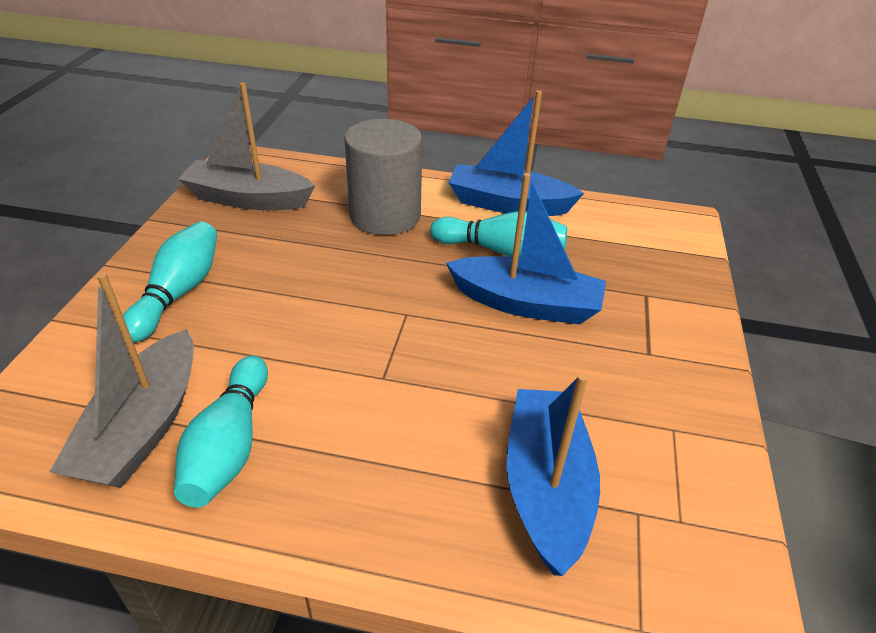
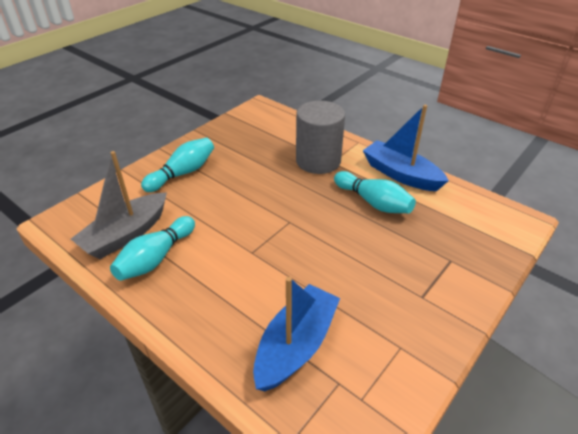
camera: 30 degrees right, 0 degrees up
(248, 199) = (249, 131): grey boat -> none
(526, 303) = (364, 239): blue boat -> none

